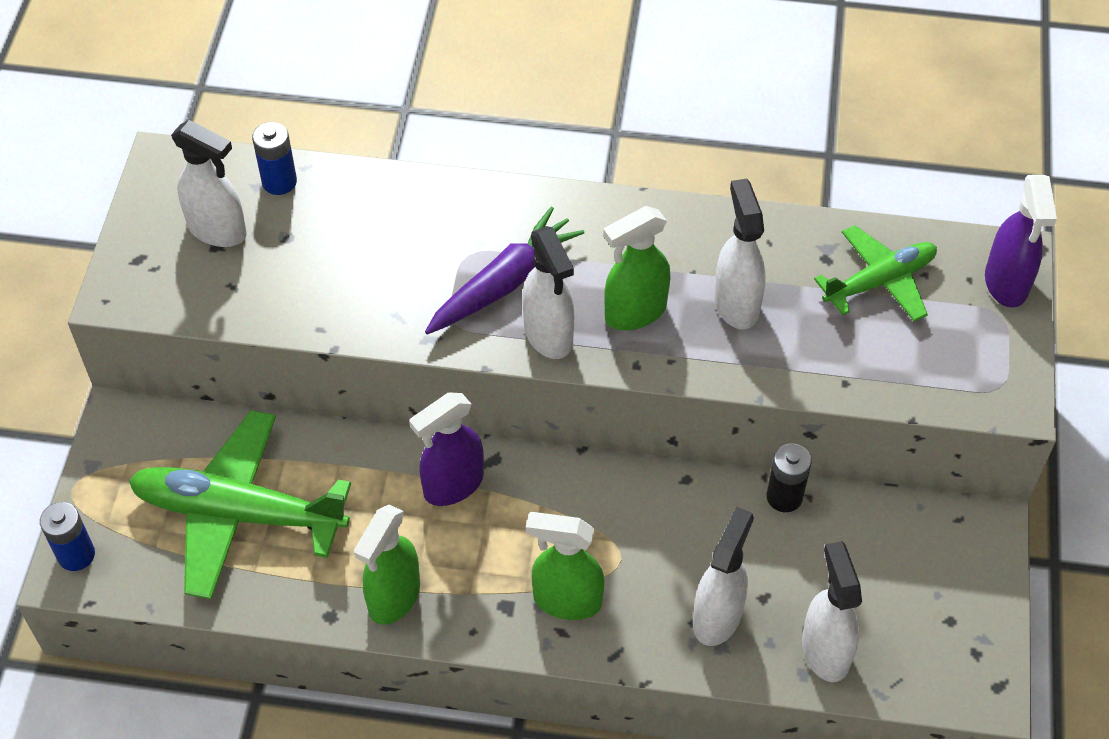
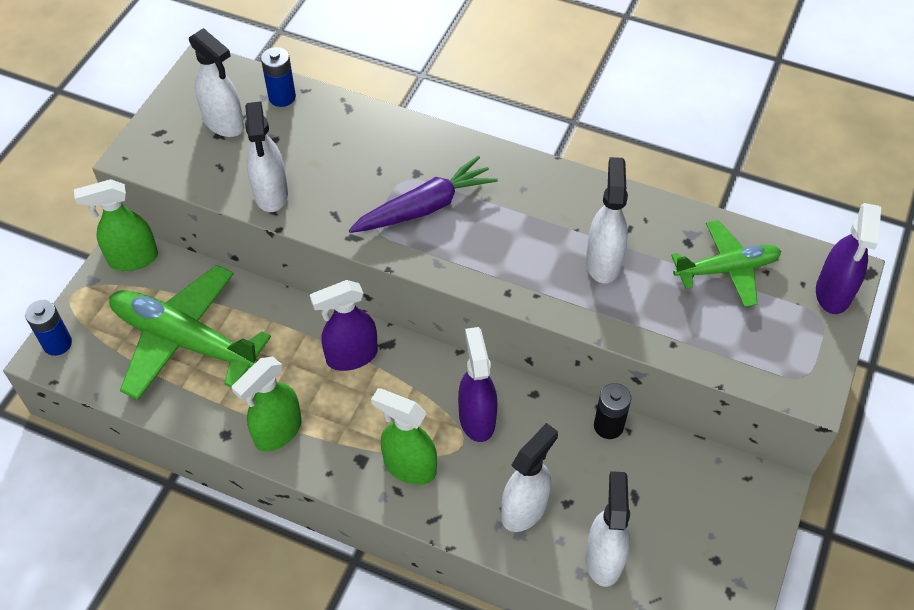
camera: 15 degrees right, 0 degrees up
(548, 335) = (446, 254): white spray bottle -> white spray bottle (271, 194)
(628, 524) = (477, 418): none -> purple spray bottle
(635, 312) = (519, 251): green spray bottle -> green spray bottle (132, 259)

